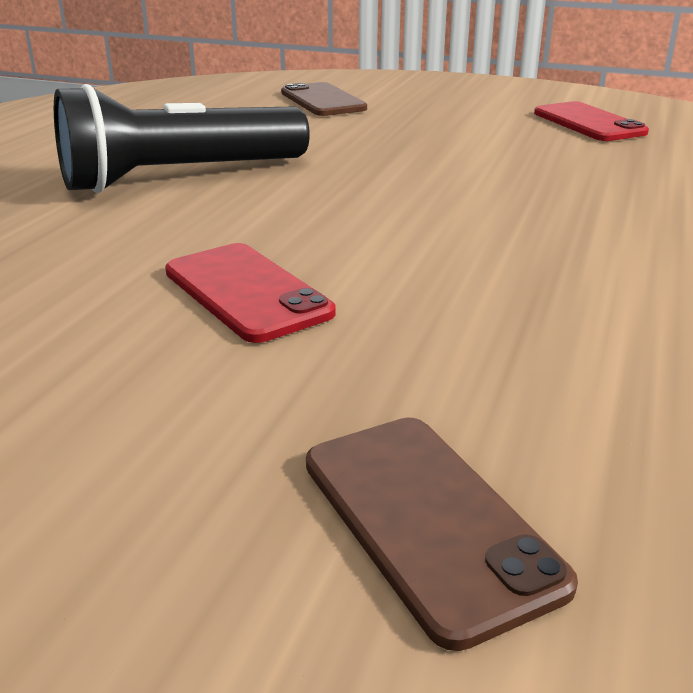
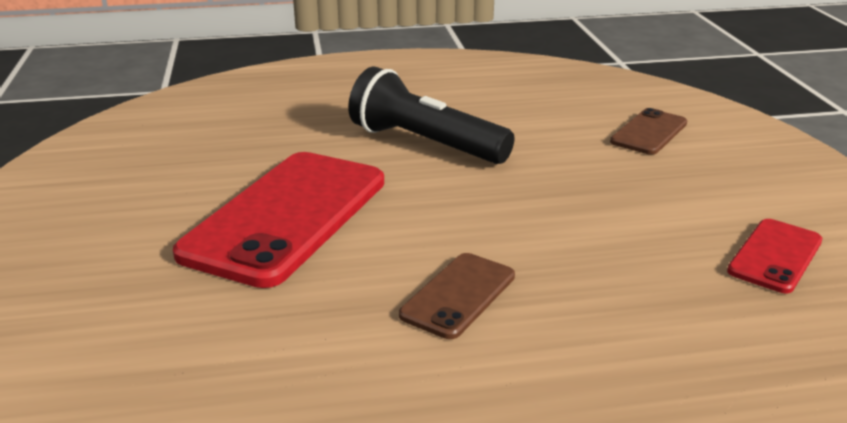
camera: 60 degrees right, 0 degrees up
(246, 292) = (287, 216): red phone -> red phone, size x2.04
(428, 520) = (108, 325): brown phone -> brown phone (458, 295)

